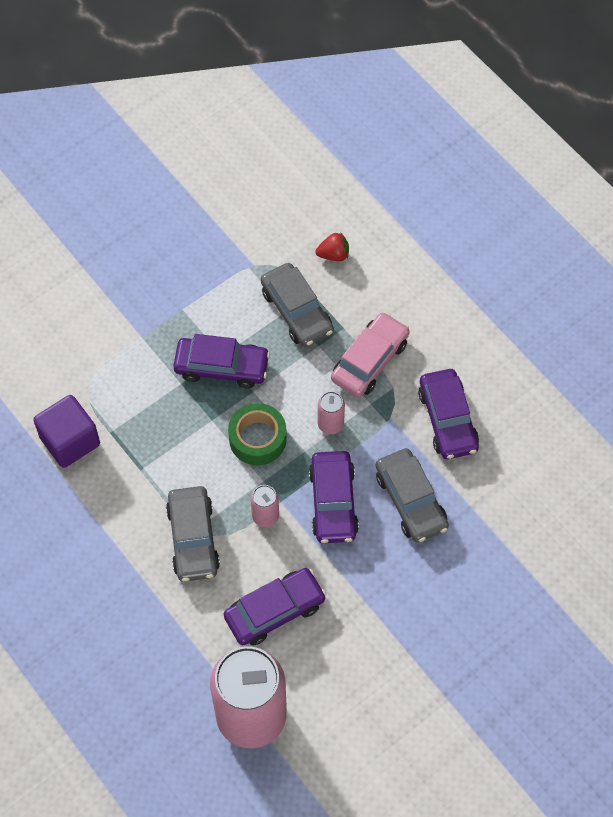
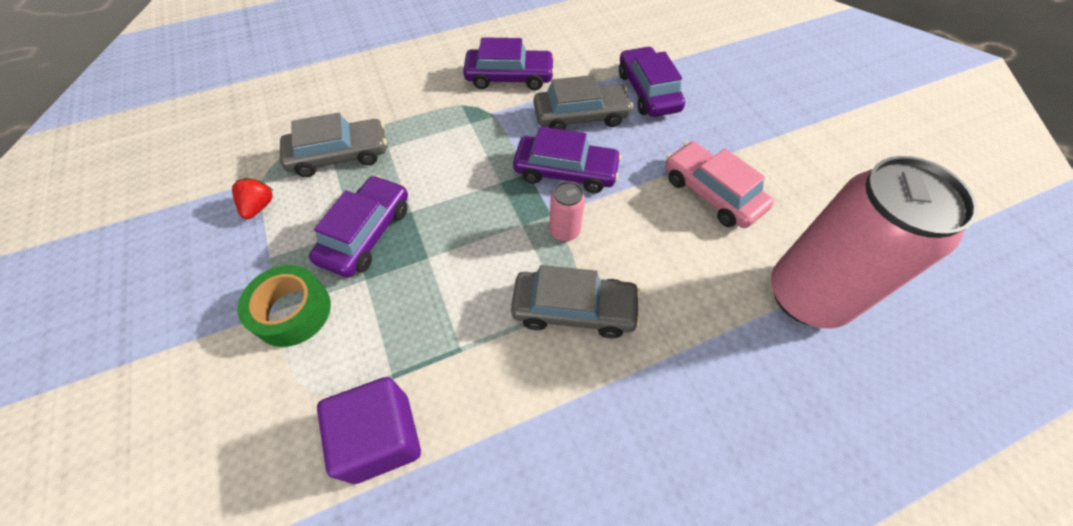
camera: 75 degrees left, 5 degrees down
(257, 439) = (470, 219): green tape -> green tape (292, 311)
(275, 611) = (679, 246): purple car -> purple car (648, 91)
(330, 424) = (479, 156): pink can -> none
(333, 255) = (296, 115): red strawberry -> red strawberry (259, 206)
(370, 361) = (425, 114): pink car -> pink car (711, 193)

